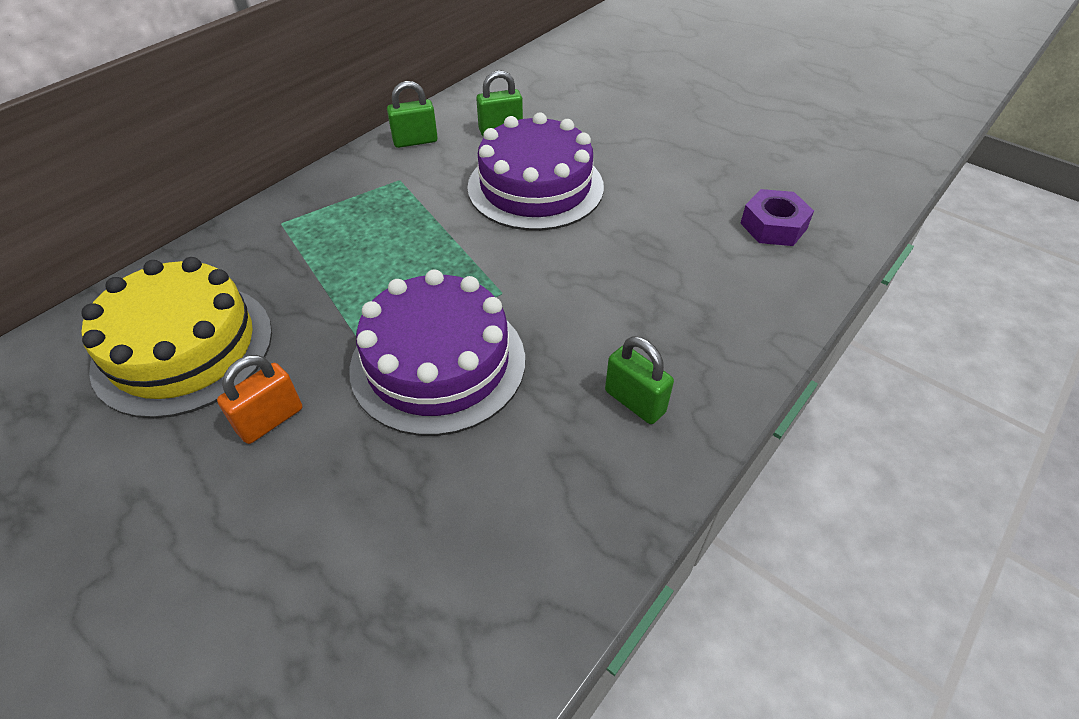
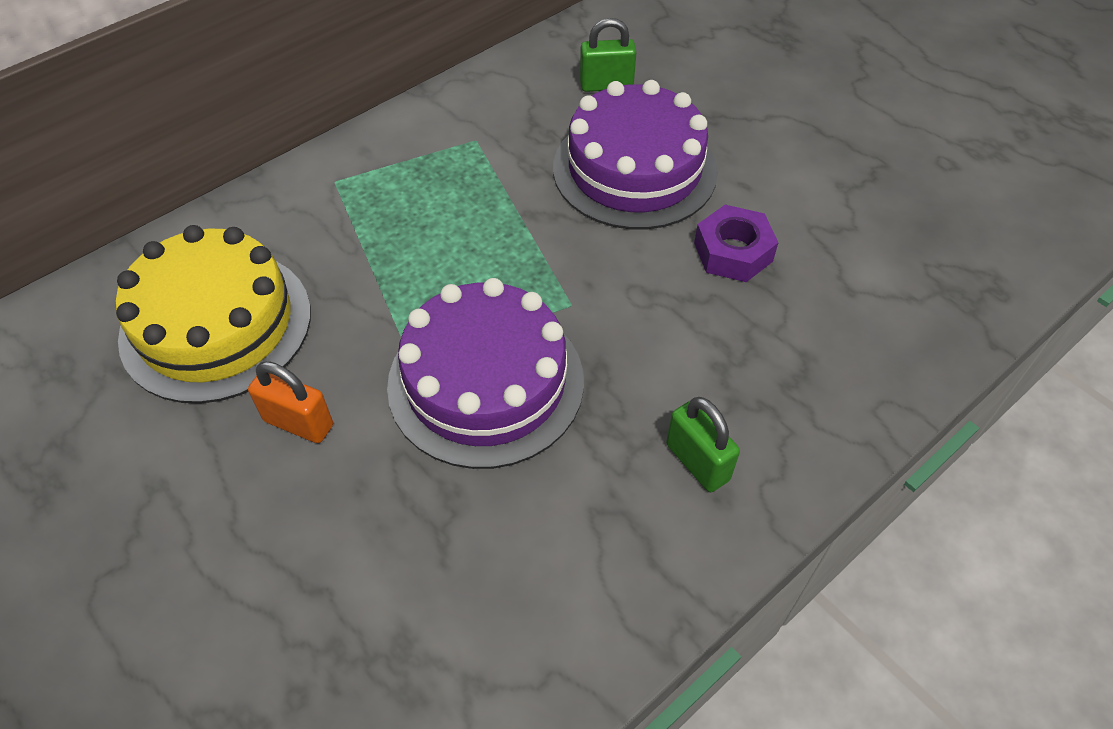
camera: 10 degrees right, 5 degrees up
(270, 420) = (298, 423): orange padlock -> orange padlock turned 60 degrees clockwise
(415, 141) = (501, 89): green padlock -> none
(773, 226) = (915, 259): purple nut -> purple nut (733, 252)

